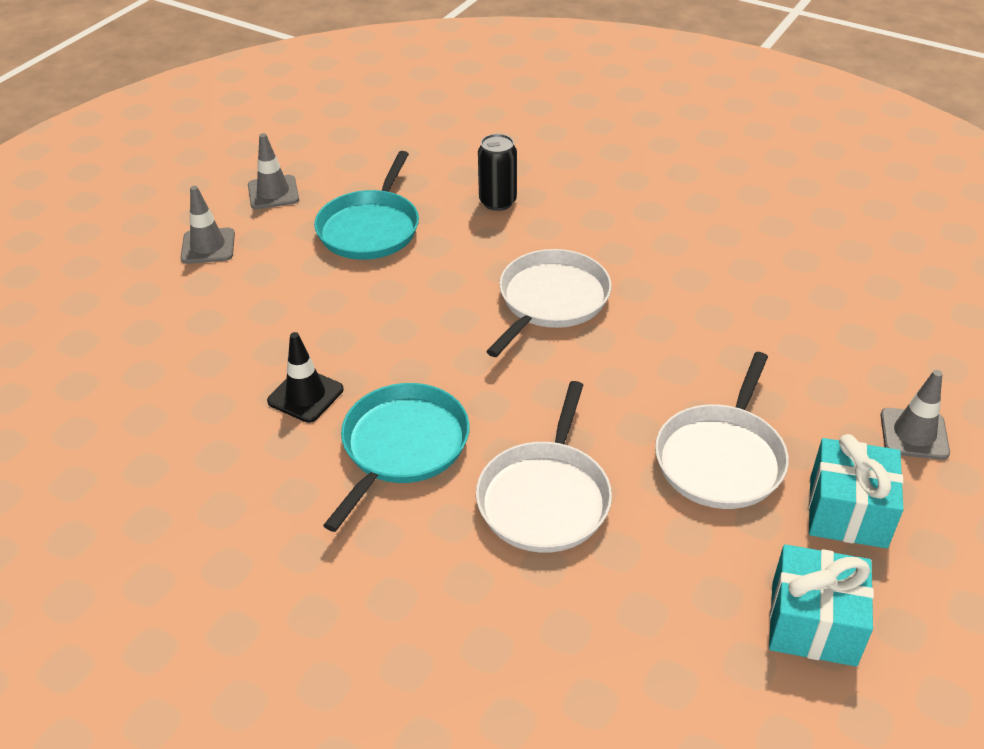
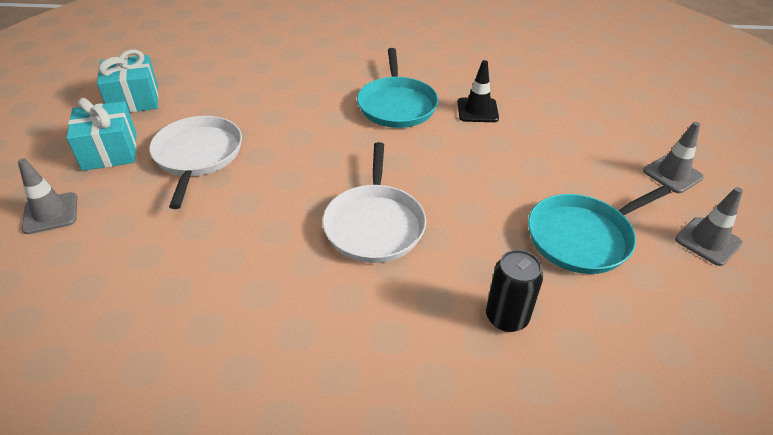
camera: 150 degrees right, 0 degrees up
(370, 228) = (583, 237): turquoise pan -> turquoise pan turned 105 degrees counterclockwise
(545, 497) = (299, 107): white pan -> none

